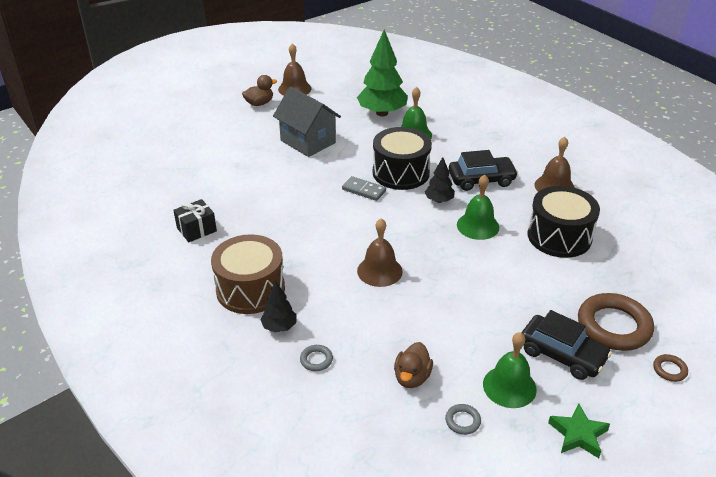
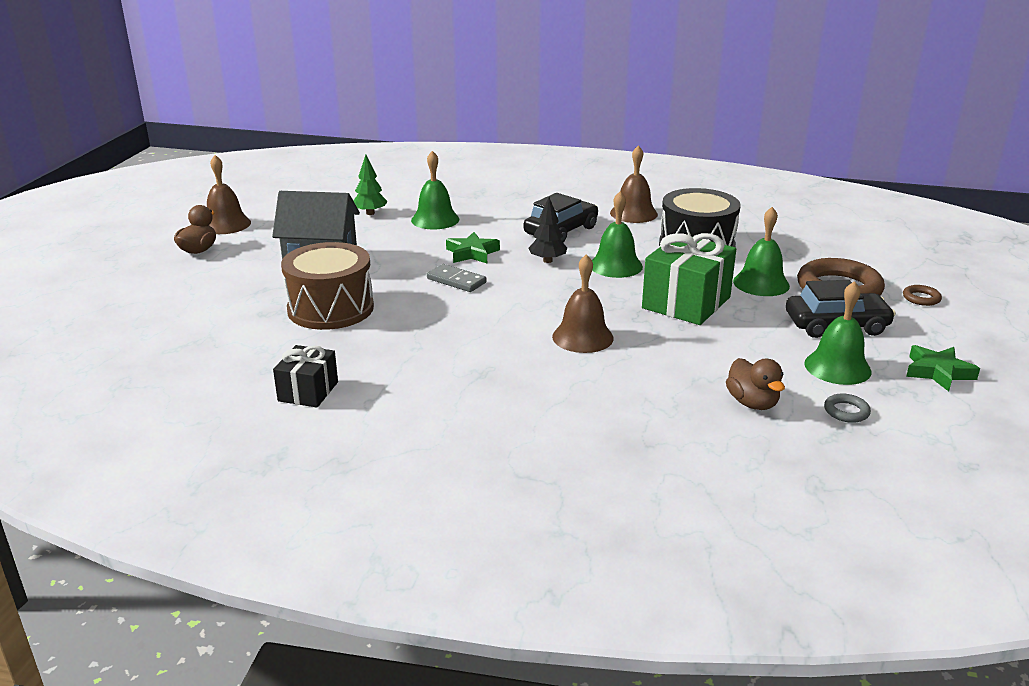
camera: 40 degrees left, 10 degrees down
(250, 289) = (470, 414): brown drum -> brown drum (330, 308)
(279, 327) = (558, 430): black tree -> none
(316, 360) = (643, 437): grey ring -> none
(364, 190) = (456, 281): grey domino -> grey domino turned 45 degrees clockwise
(382, 113) = (370, 213): green tree -> green tree, size x0.51
(401, 172) = (472, 253): black drum -> green star
(482, 279) = (686, 303): none -> green gift
(559, 291) = (761, 283): none -> green bell

